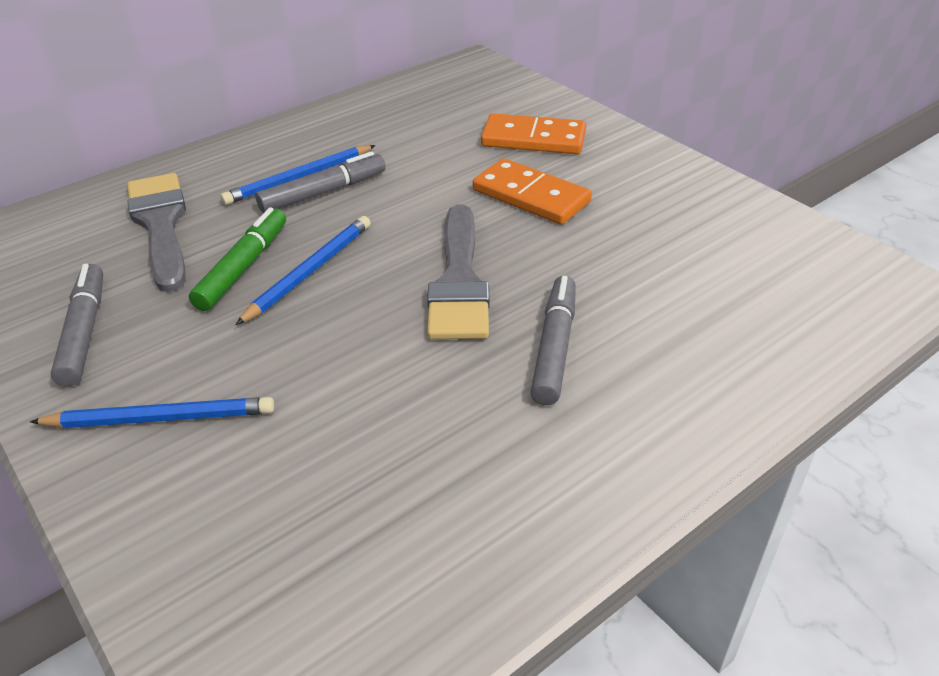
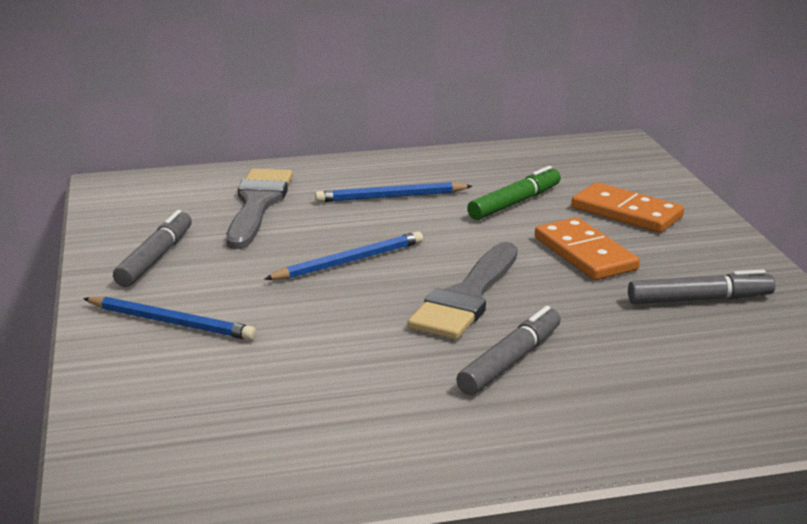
camera: 25 degrees right, 15 degrees down
(243, 267) = (299, 246): green marker -> green marker (515, 203)
(323, 192) = (403, 211): grey marker -> grey marker (699, 299)

